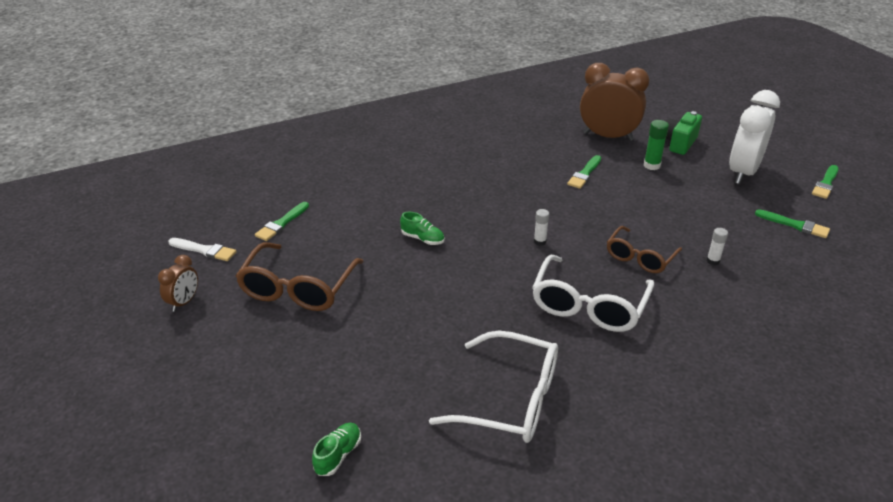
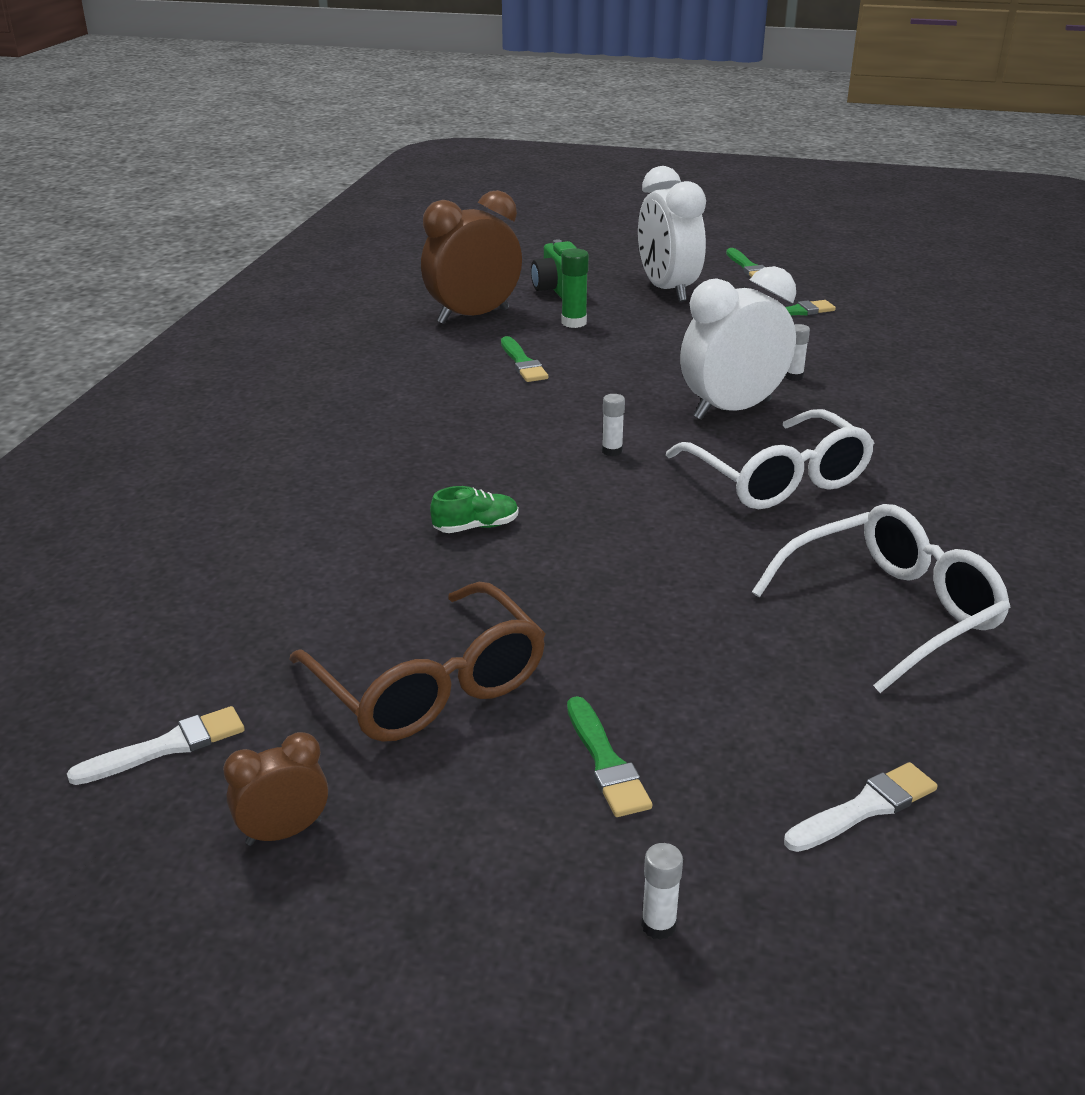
camera: 50 degrees left, 5 degrees down
(184, 302) = (284, 832): brown clock -> brown clock turned 90 degrees counterclockwise
(211, 423) = (658, 925): none -> white glue stick
(281, 223) = (231, 631): green brush -> green brush (606, 762)
(338, 455) = (865, 808): green shoe -> white brush
(640, 258) = (732, 410): brown glasses -> white clock

